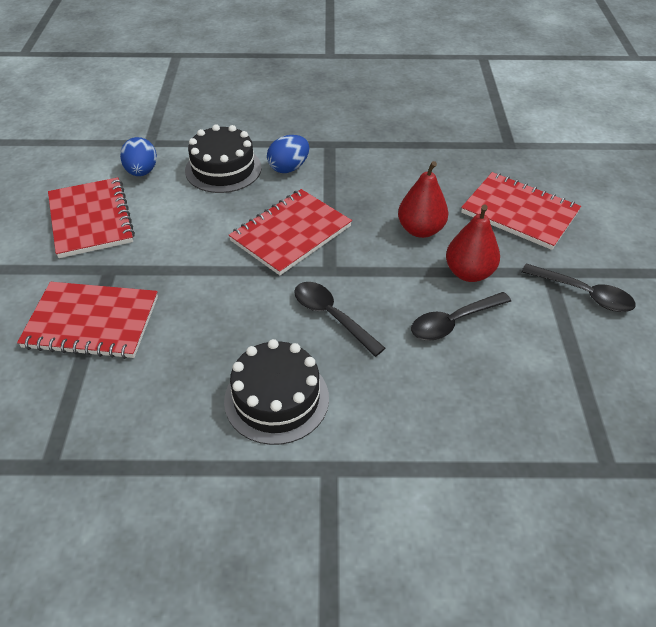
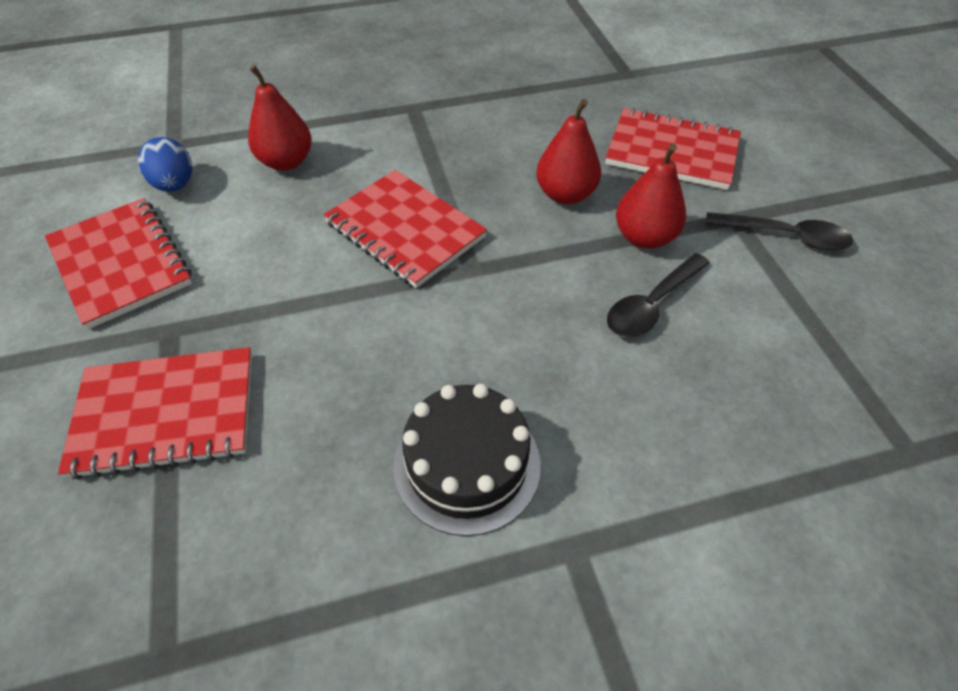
camera: 15 degrees left, 5 degrees up
(223, 169) = (286, 162): black cake -> red pear
(289, 168) = (372, 146): blue egg -> none
(291, 233) = (405, 230): red notebook -> red notebook turned 75 degrees counterclockwise
(331, 316) = (497, 330): black spoon -> none

